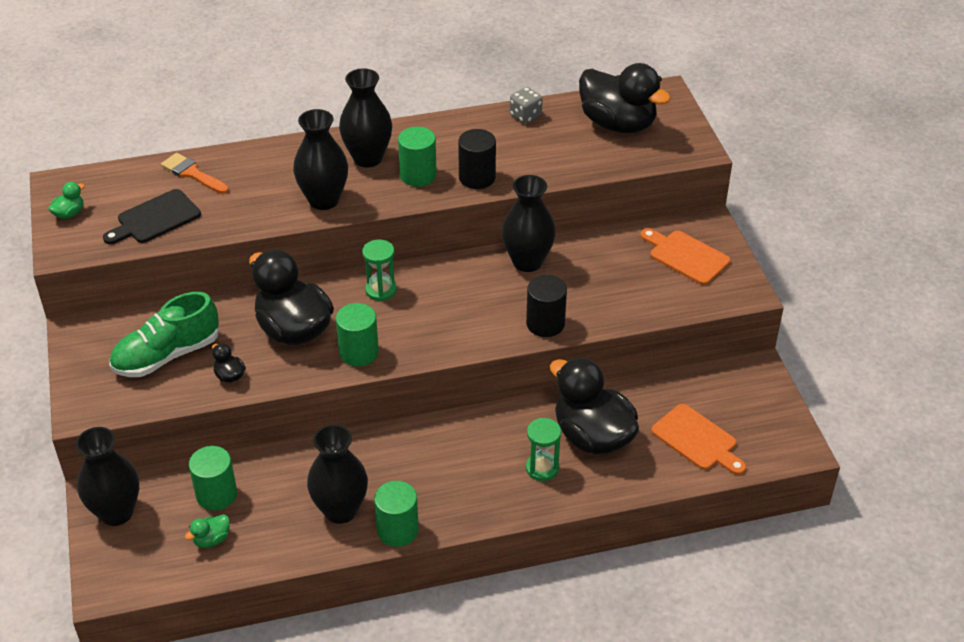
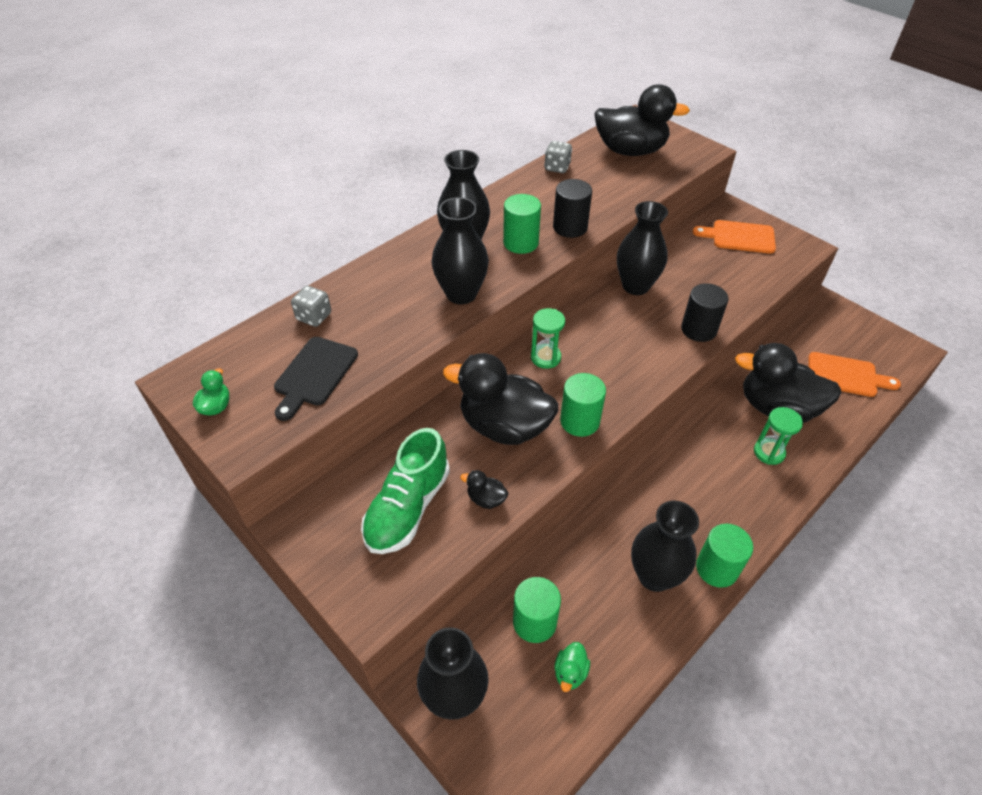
camera: 30 degrees left, 5 degrees up
(192, 173) = (314, 317): orange brush -> grey dice

